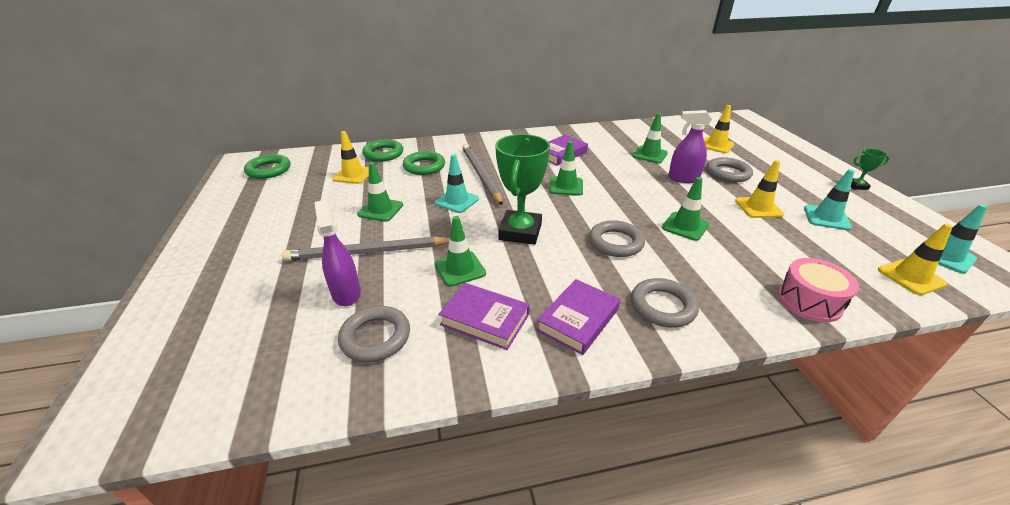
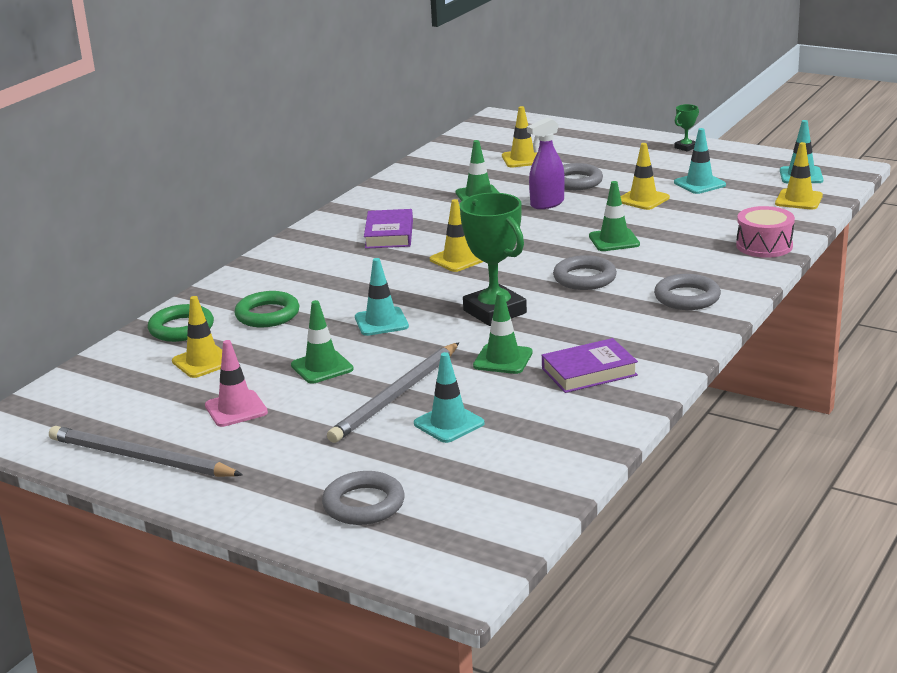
camera: 45 degrees left, 10 degrees down
(269, 170) = (74, 413): green ring -> none
(306, 208) = (236, 409): none -> pink traffic cone
(346, 293) = (449, 423): purple spray bottle -> turquoise traffic cone
(375, 337) = (536, 425): grey ring -> grey ring (364, 504)
(480, 175) = (350, 291): grey pencil -> grey pencil (140, 458)
(566, 186) = (458, 259): green traffic cone -> yellow traffic cone
(578, 320) = (649, 335): purple book -> none

